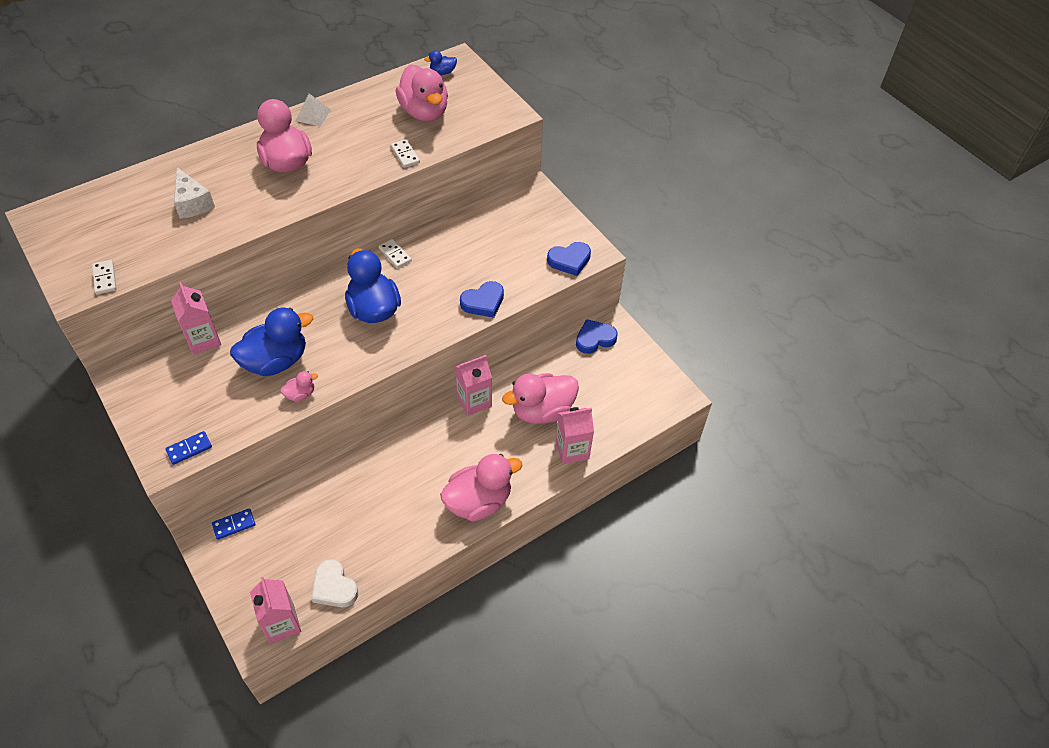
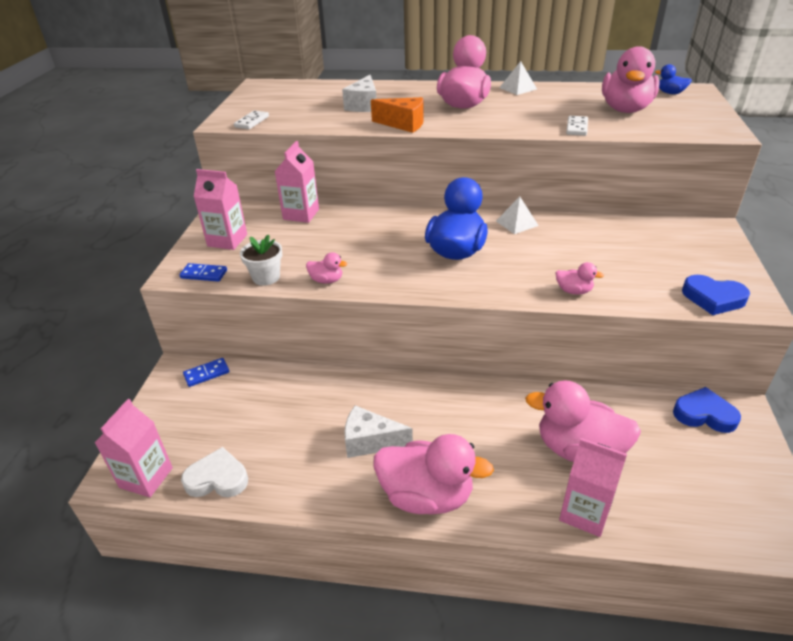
camera: 45 degrees right, 15 degrees down
(234, 525) = (206, 374): blue domino -> blue domino turned 45 degrees counterclockwise
(247, 420) = (266, 277): none -> white flower pot
(258, 214) = (403, 124): none -> orange cheese
(276, 361) = (335, 250): blue duck -> none
(334, 587) = (217, 478): white heart -> white heart turned 90 degrees clockwise
(395, 255) = (517, 223): white domino -> white pyramid
(412, 492) = (370, 442): none -> white cheese
(474, 401) = (508, 398): pink carton -> pink carton (227, 240)
(483, 302) = (574, 291): blue heart -> pink duck

